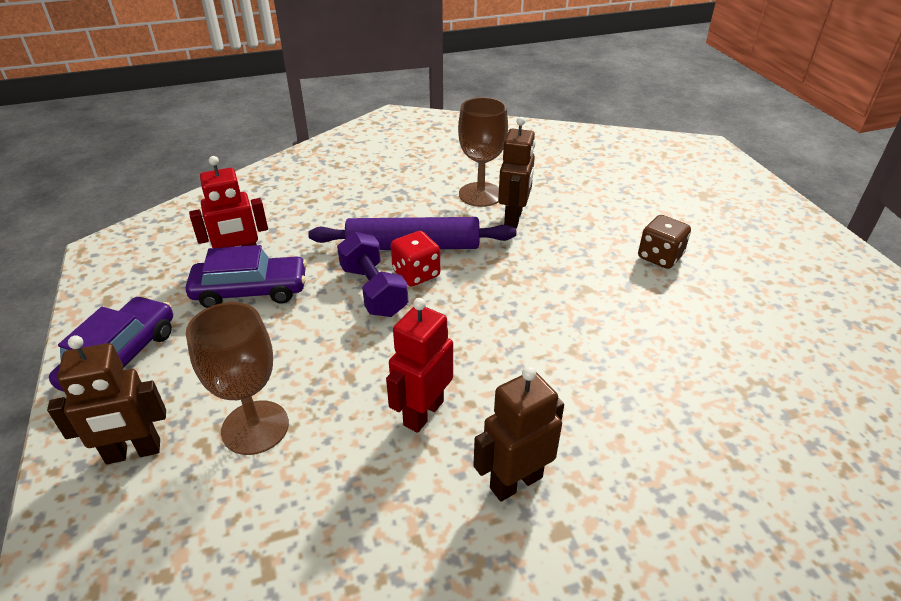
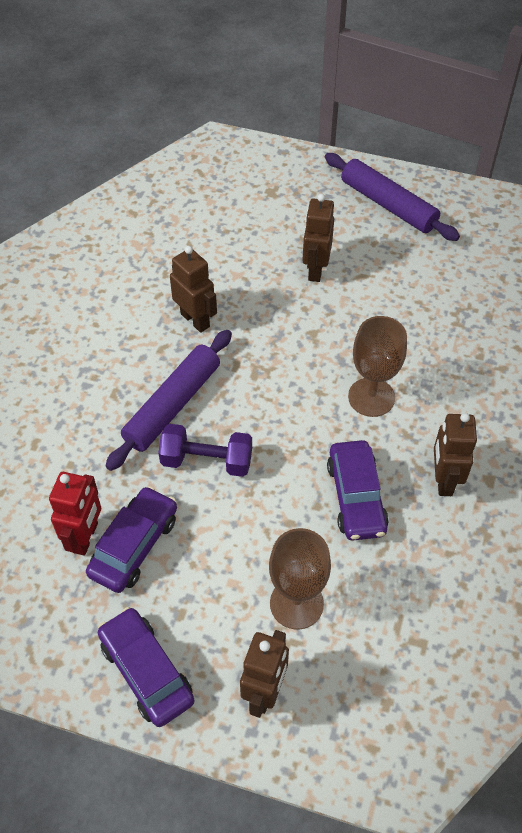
camera: 55 degrees left, 15 degrees up
(416, 274) = (210, 422): red dice -> none
(423, 413) = (356, 497): red robot -> purple car
(480, 194) = (143, 320): brown goblet -> brown goblet (371, 397)
(660, 257) = (315, 270): brown dice -> brown robot
(807, 266) = (388, 205): none -> purple rolling pin

